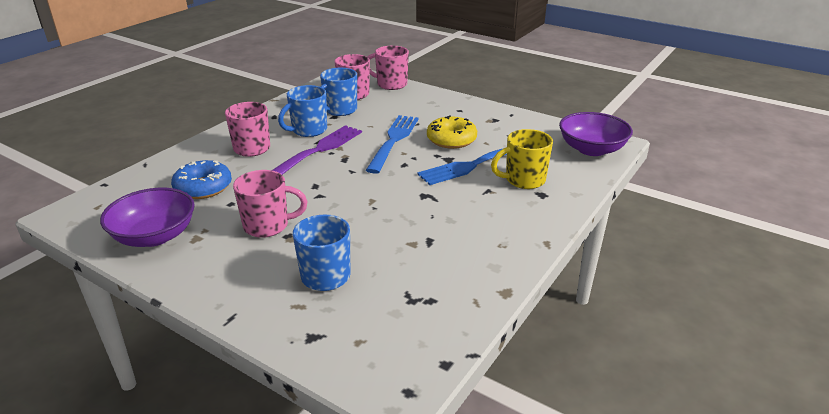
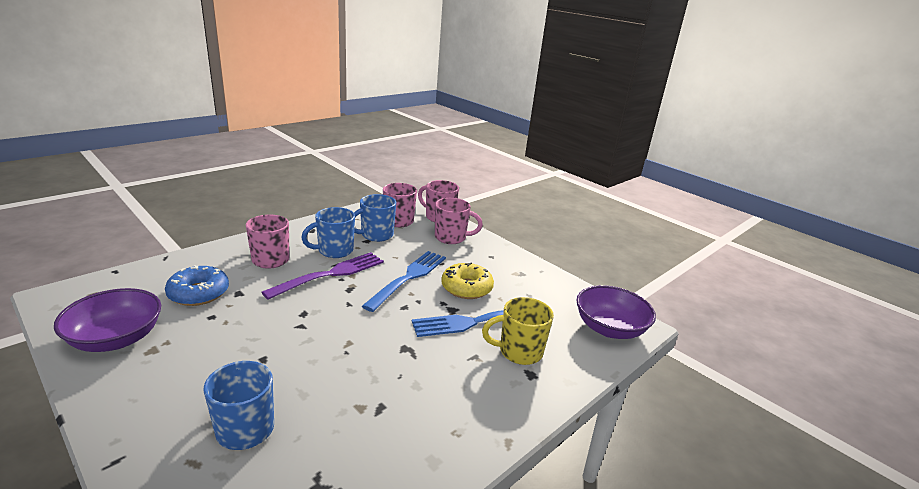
camera: 10 degrees right, 5 degrees down
(268, 226) = (228, 351): pink mug -> pink mug (451, 238)

